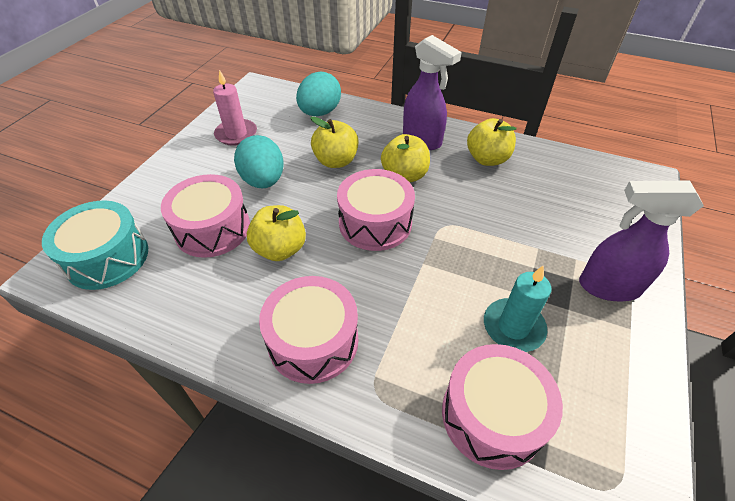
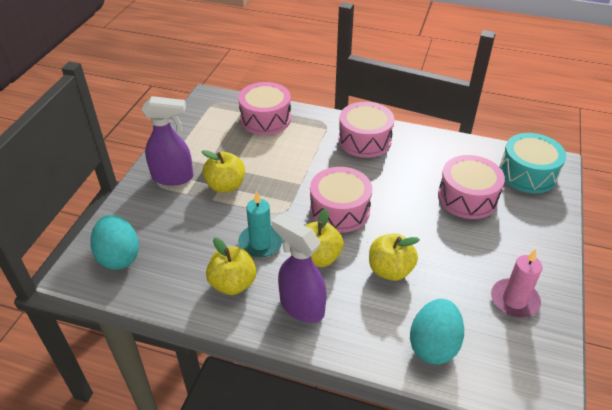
camera: 175 degrees right, 5 degrees down
(263, 181) = (451, 243): turquoise egg -> turquoise egg (119, 256)
(280, 249) = (407, 186): yellow apple -> yellow apple (225, 186)
(513, 327) = (245, 153): turquoise candle -> turquoise candle (260, 243)

